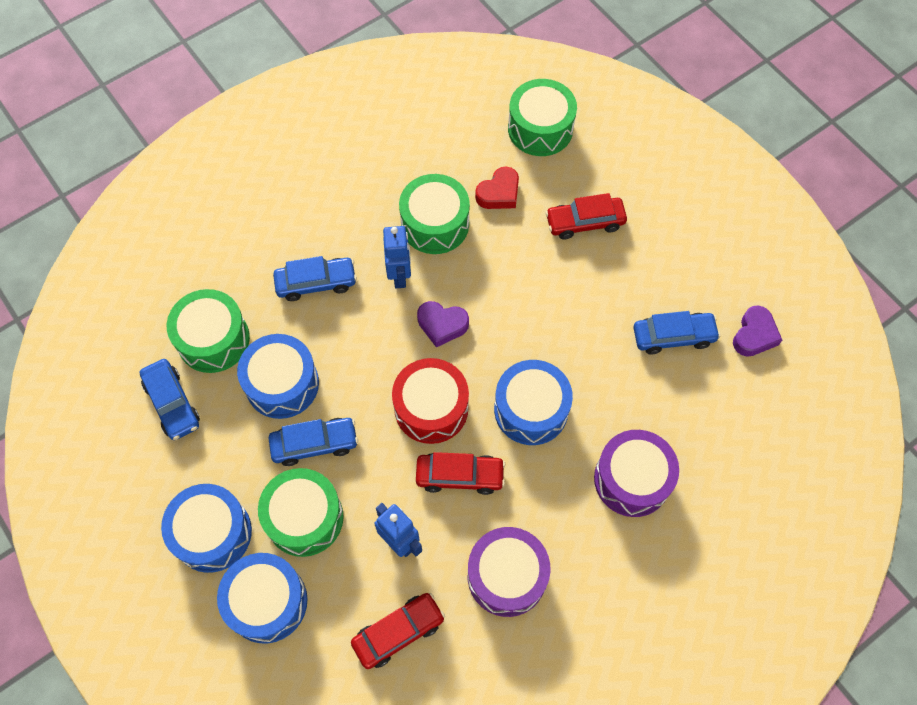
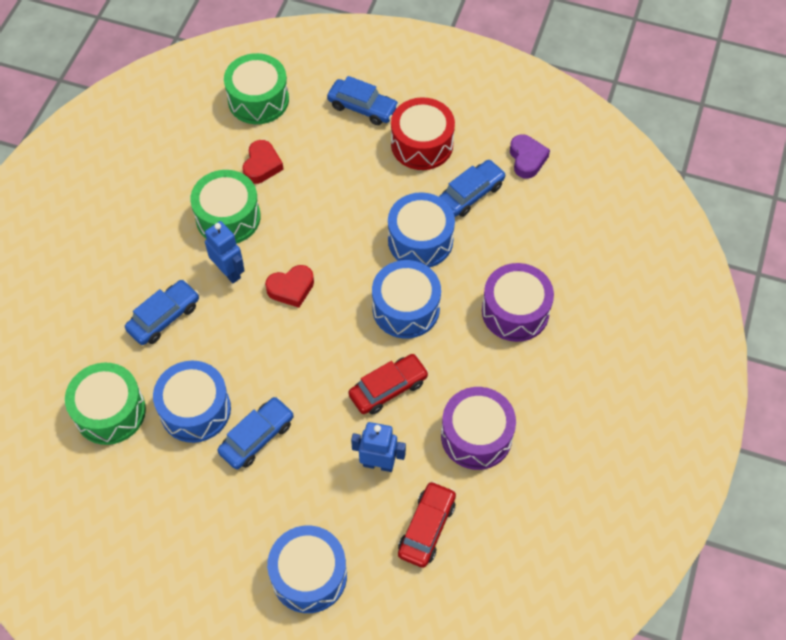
camera: 35 degrees left, 5 degrees down
(172, 403) = (113, 481): blue car -> blue car (362, 107)
(212, 533) = (225, 555): blue drum -> blue drum (420, 240)
(304, 518) = (291, 495): green drum -> none
(431, 408) = (329, 354): red drum -> red drum (422, 144)
(442, 325) = (291, 288): purple heart -> red heart
(585, 222) = (345, 150): red car -> none

